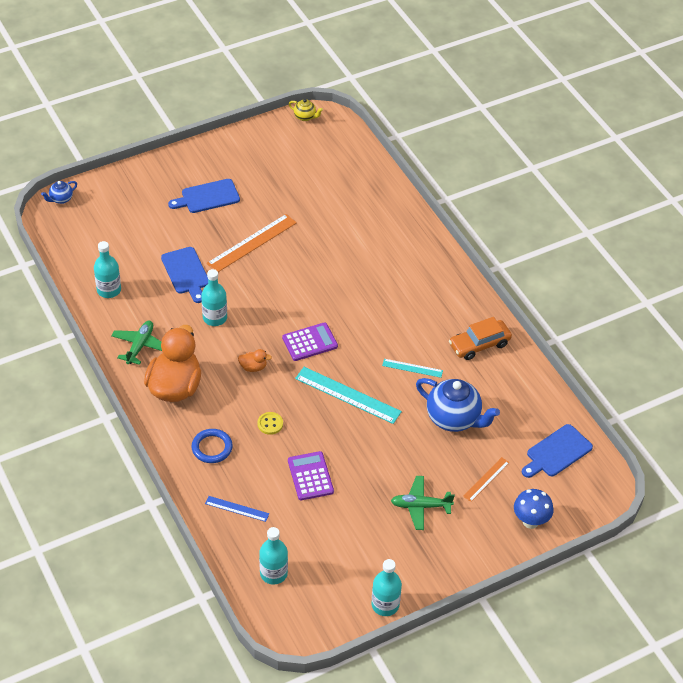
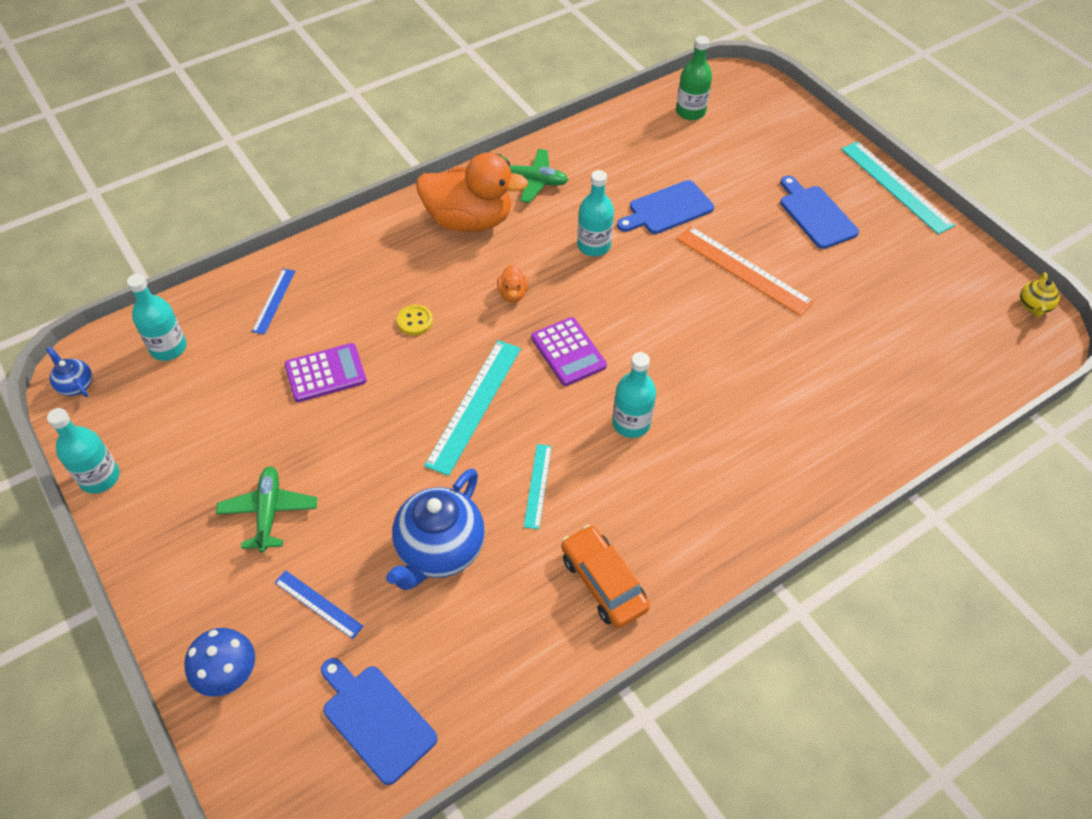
camera: 85 degrees right, 5 degrees up
(61, 199) = (759, 83): blue teapot -> blue teapot (76, 385)
(83, 244) = (690, 112): none -> green bottle
(109, 290) = (619, 143): turquoise bottle -> turquoise bottle (631, 423)
(189, 151) = (896, 186): none -> turquoise ruler
(212, 448) = (372, 266): blue ring -> none
(486, 479) = (318, 604): orange ruler -> blue ruler

